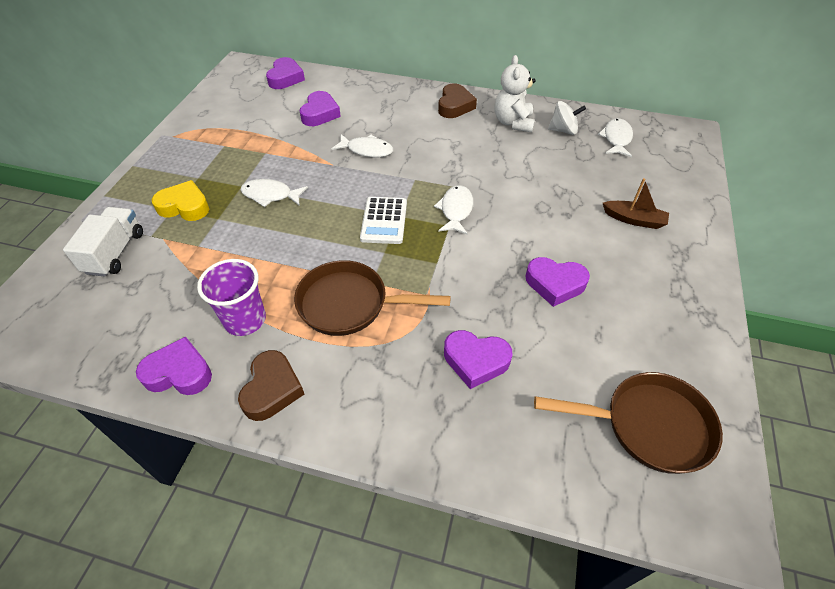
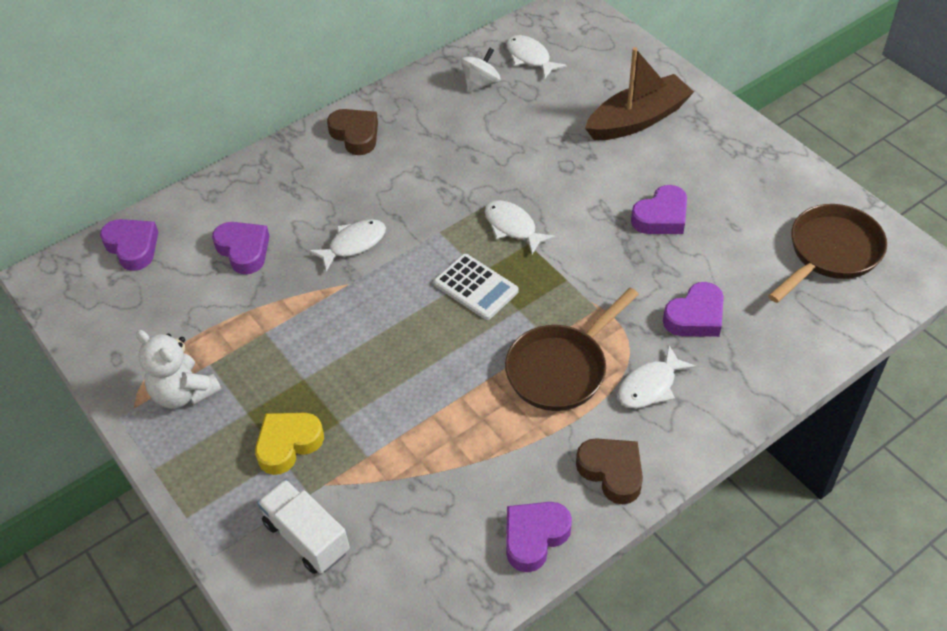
camera: 50 degrees left, 0 degrees up
(245, 320) = (511, 458): purple cup -> none
(270, 195) = (346, 360): white fish -> white fish (650, 386)
(513, 123) = (431, 110): white teddy bear -> white teddy bear (184, 393)
(634, 220) = (638, 119): brown boat -> brown boat, size x1.77

